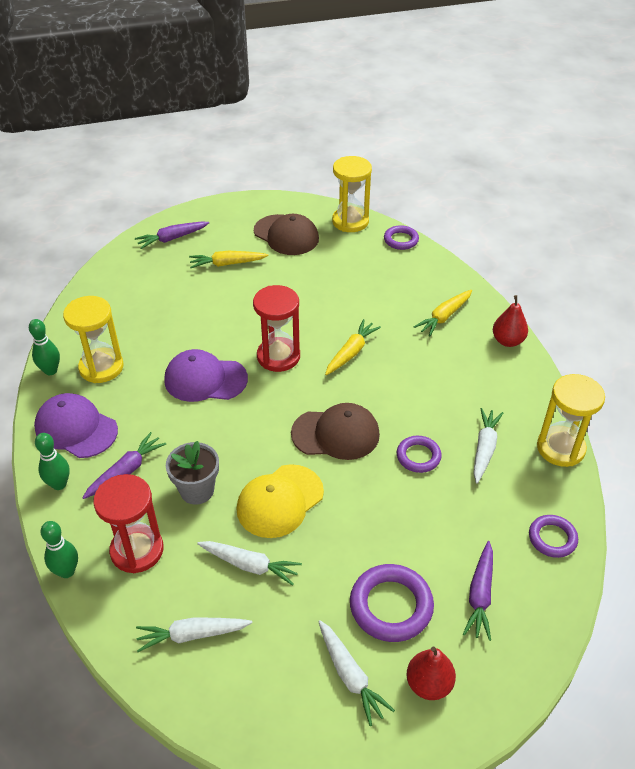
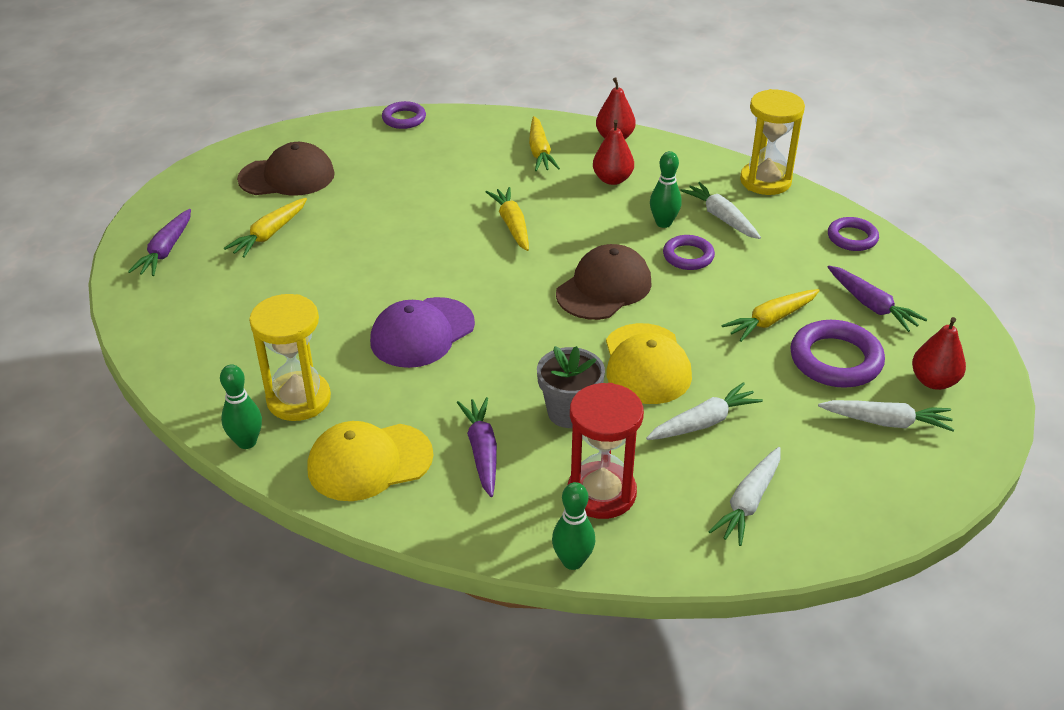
camera: 50 degrees left, 5 degrees down
(59, 484) = (438, 513): green bowling pin -> green bowling pin (663, 223)
(76, 428) = (369, 462): purple cap -> yellow cap
(278, 356) = (456, 270): red hourglass -> none
(350, 221) = (331, 131): yellow hourglass -> none
(396, 543) = (771, 320): none -> yellow carrot
(458, 368) = (612, 179): none -> red pear

